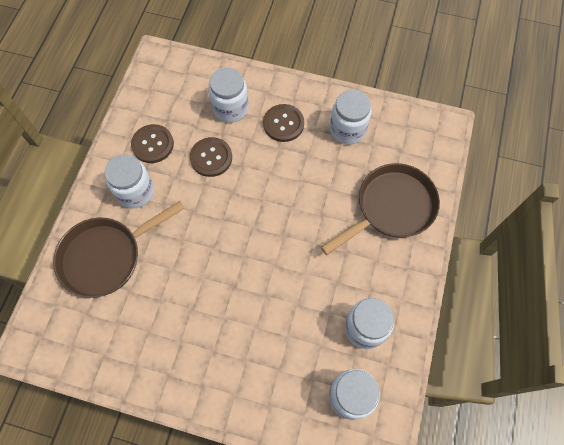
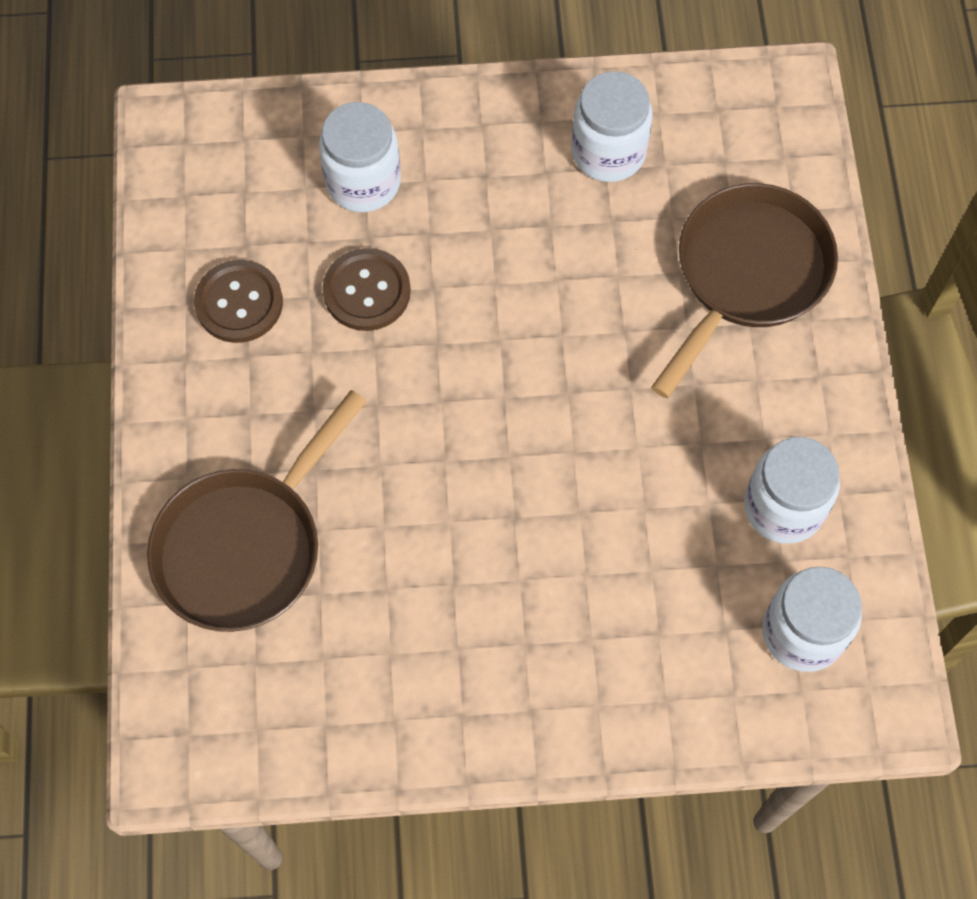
camera: 20 degrees left, 0 degrees up
(135, 192) = (246, 405): white jar -> none
(283, 124) = (480, 180): brown button -> none

